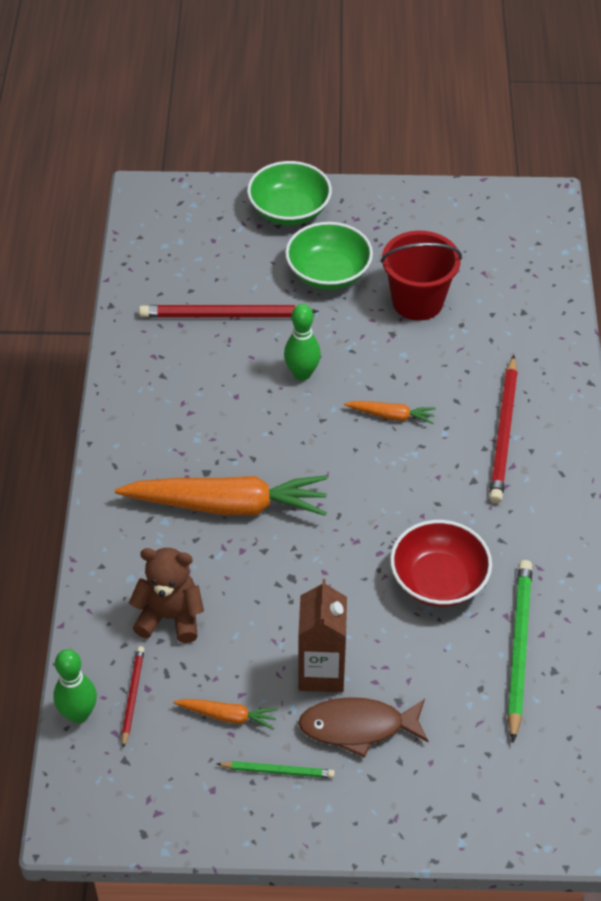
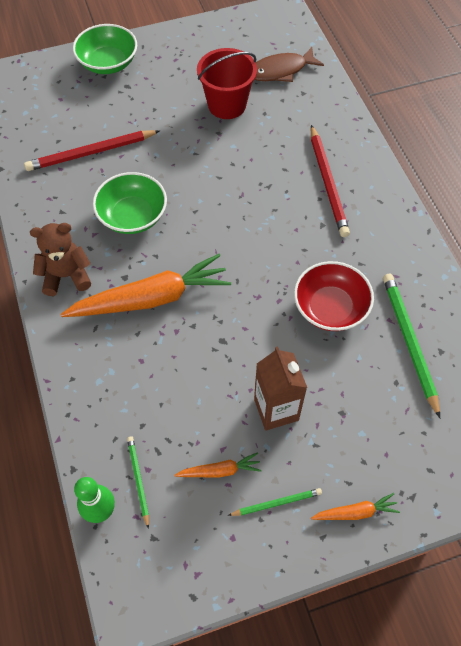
camera: 20 degrees left, 10 degrees up
(132, 696) = (138, 480): red pencil -> green pencil
(170, 617) = (142, 403): brown teddy bear -> brown teddy bear (66, 276)
(302, 374) = (166, 180): green bowling pin -> none
(328, 273) = (155, 101): green bowl -> green bowl (132, 216)
(358, 727) = (321, 445): brown fish -> brown fish (281, 70)
(391, 415) = (243, 193): orange carrot -> orange carrot (355, 512)

